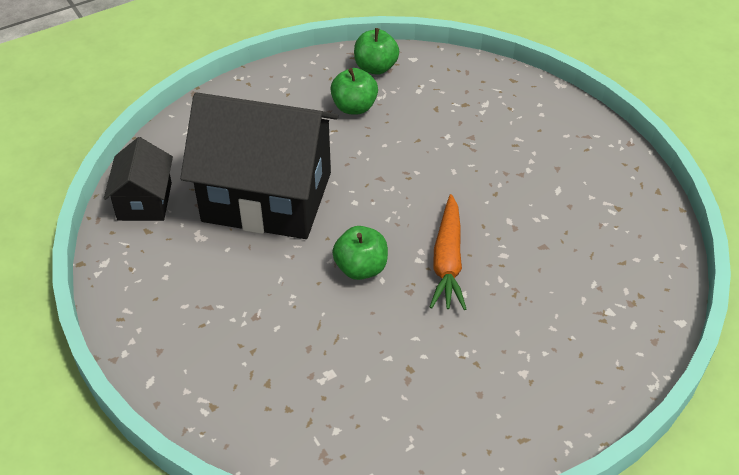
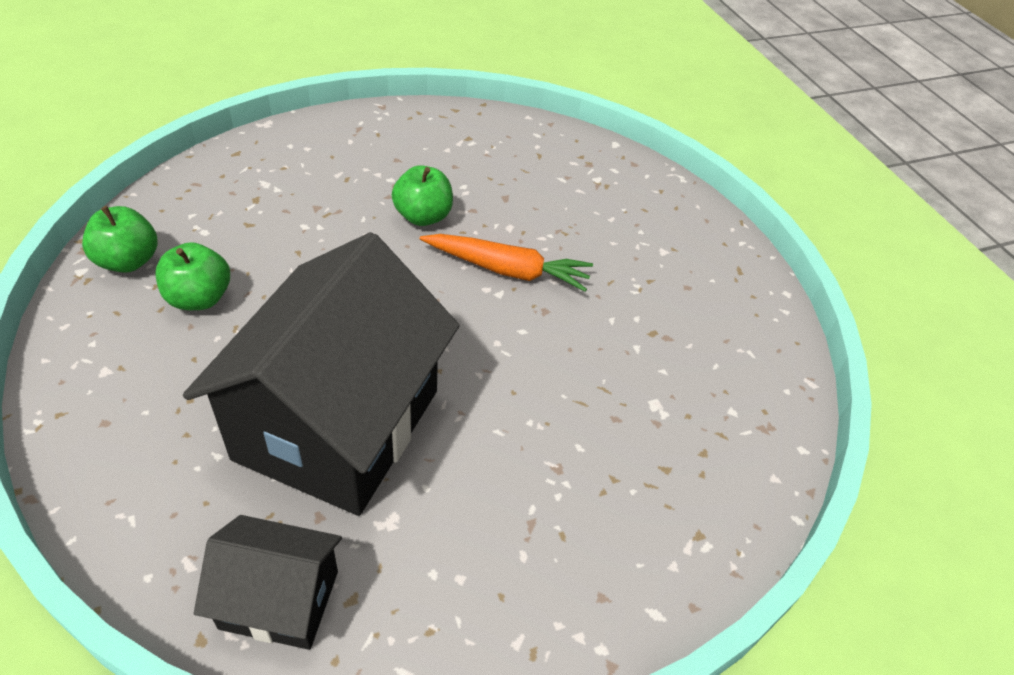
camera: 85 degrees left, 0 degrees up
(361, 268) = (500, 346): green apple -> green apple (423, 216)

